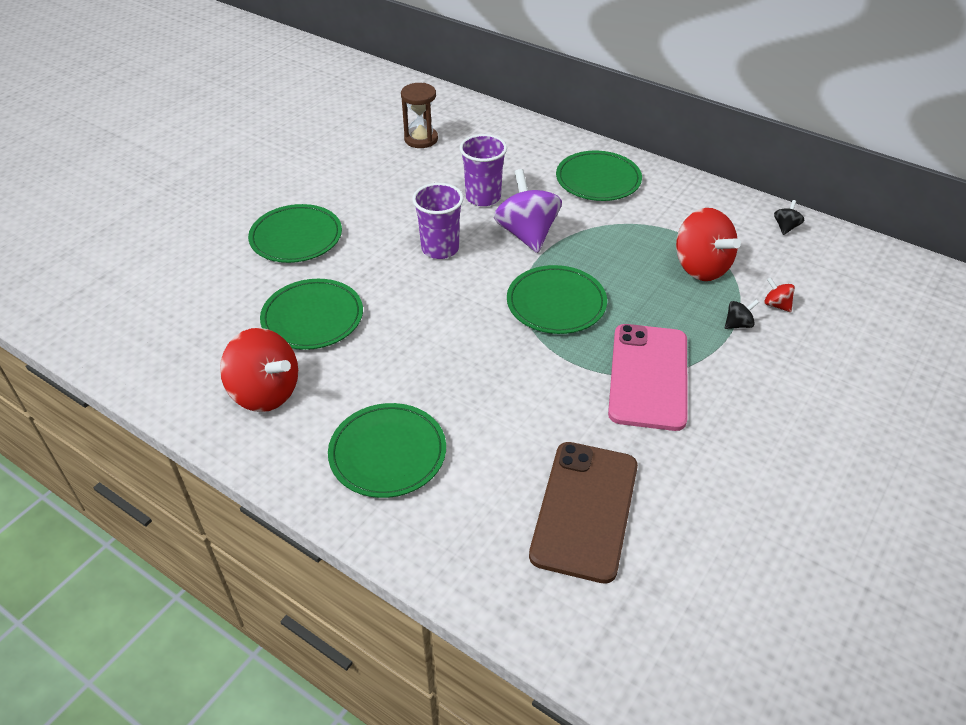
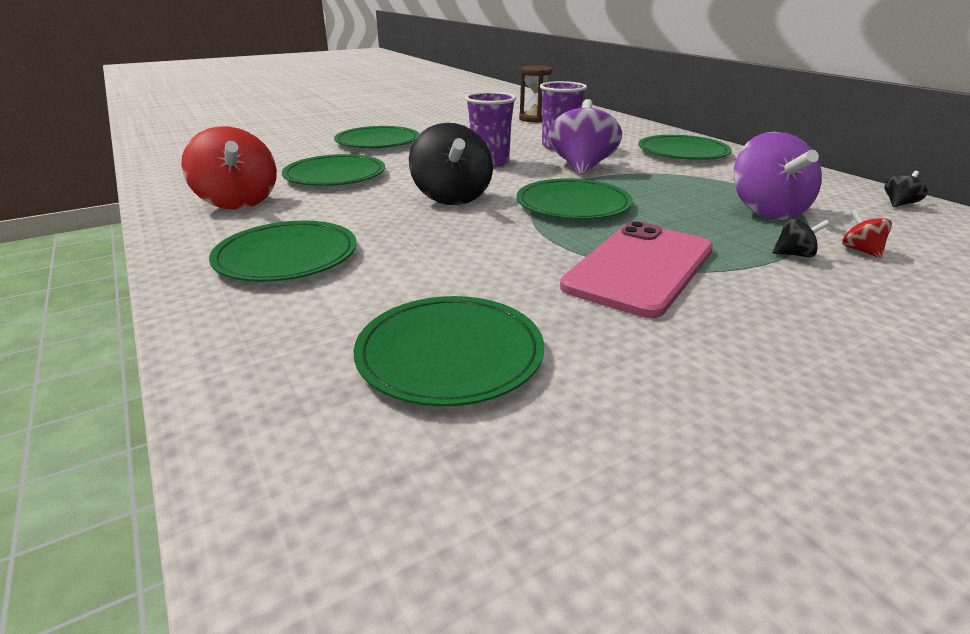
camera: 25 degrees right, 15 degrees down
(451, 323) = (452, 197): none -> black spinning top
(584, 510) = (450, 354): brown phone -> green plate
(701, 267) = (766, 211): red spinning top -> purple spinning top

